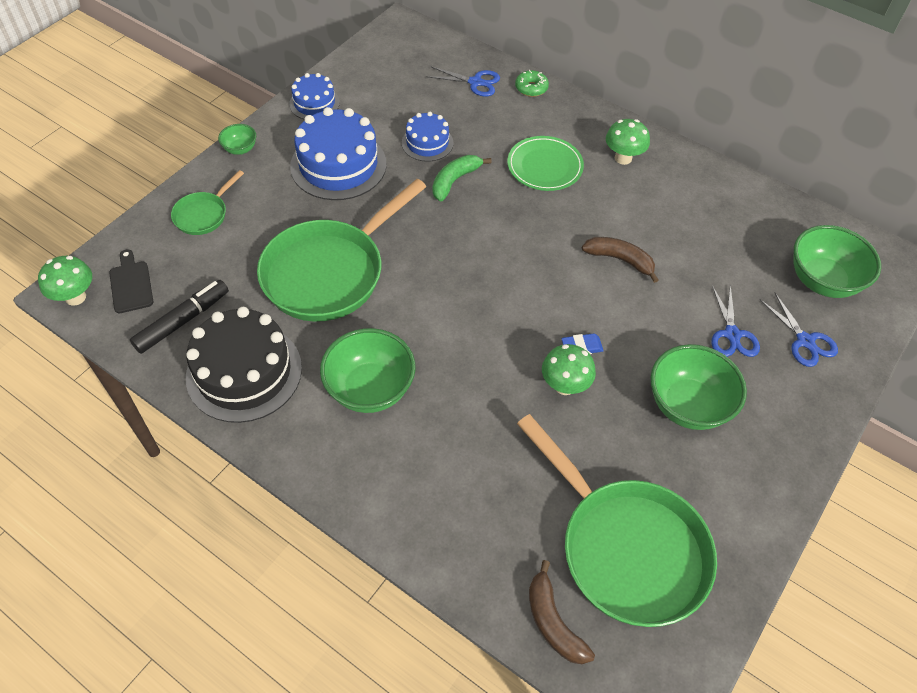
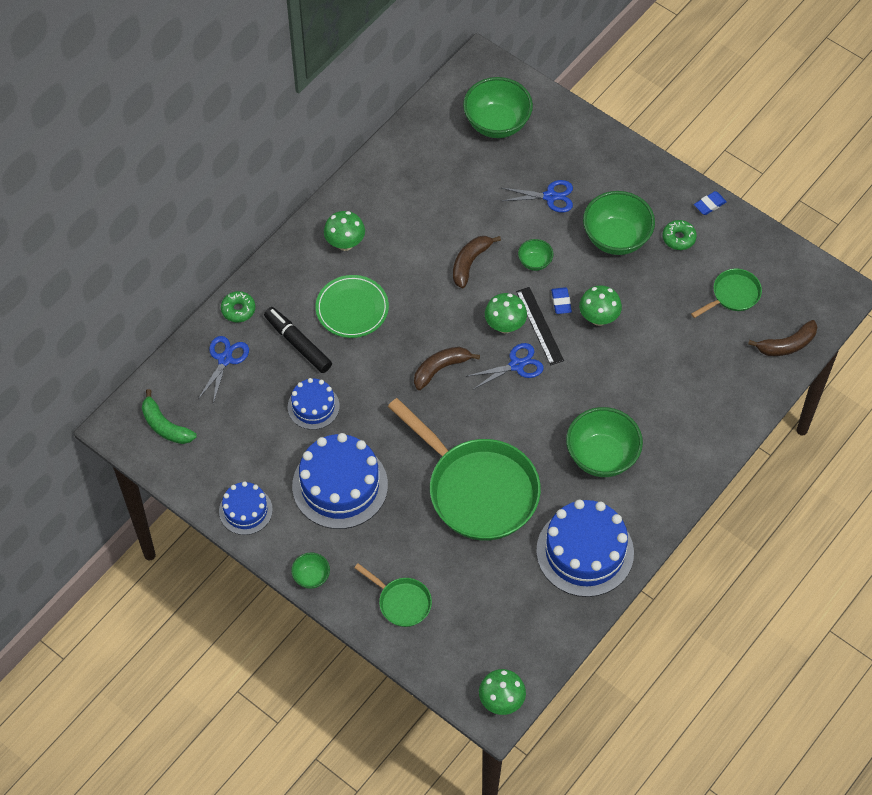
camera: 85 degrees left, 5 degrees up
(131, 284) = (487, 655): black cutting board -> none
(183, 321) = (530, 606): black marker -> black marker (298, 343)
(244, 372) = (585, 552): black cake -> blue cake
(454, 181) = (367, 385): green banana -> green banana (165, 426)
(479, 238) = (440, 369): none -> brown banana
(541, 293) = (505, 326): none -> green mushroom
(545, 326) = (539, 325): none -> black ruler
(626, 548) = (733, 295): green pan -> green pan, size x0.46
(633, 320) = (535, 262): none -> green bowl
(705, 479) = (678, 238): none -> green donut
(771, 520) = (709, 205): none -> blue eraser
(805, 341) = (557, 149): blue scissors -> blue scissors (516, 365)

